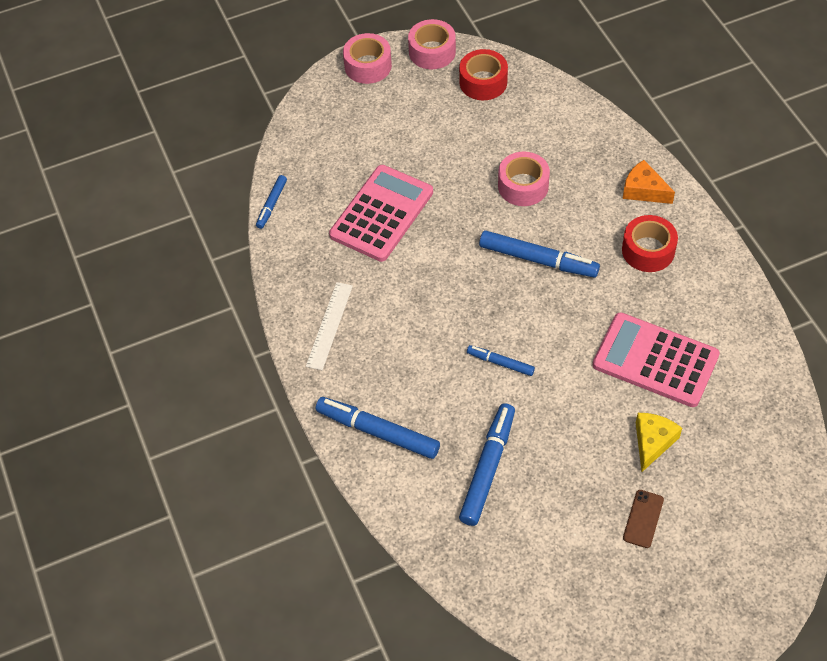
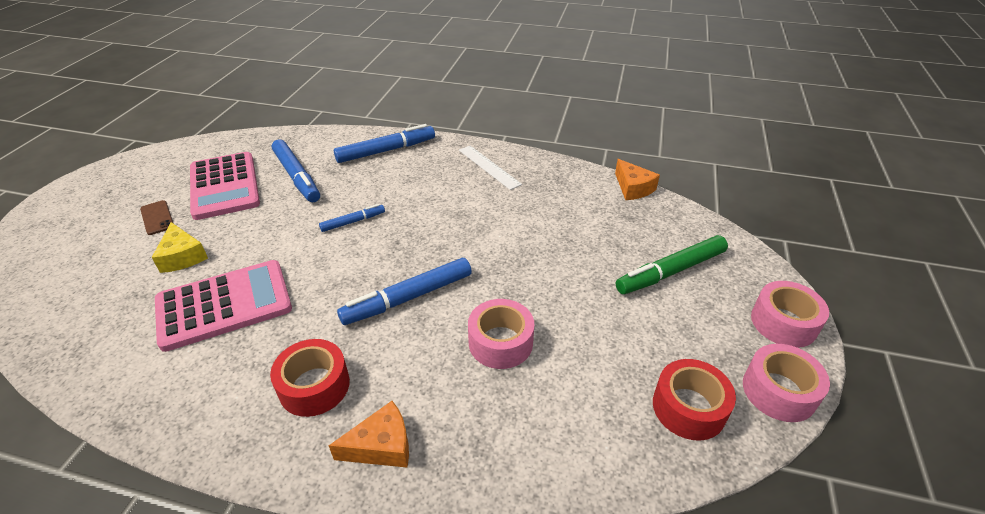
camera: 125 degrees right, 15 degrees down
(272, 204) = (633, 188): blue marker -> orange cheese
(367, 136) = (671, 272): none -> green marker
(381, 214) = (565, 235): pink calculator -> pink calculator (224, 186)

